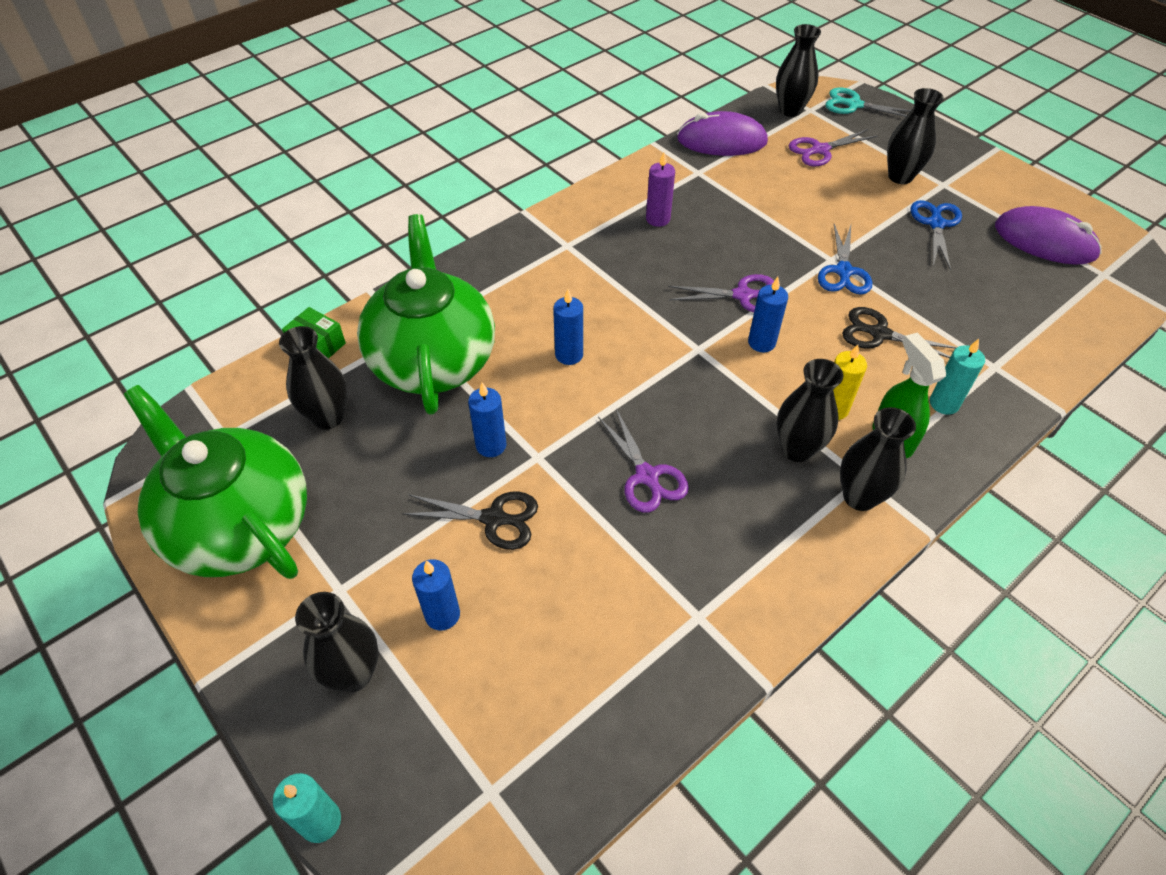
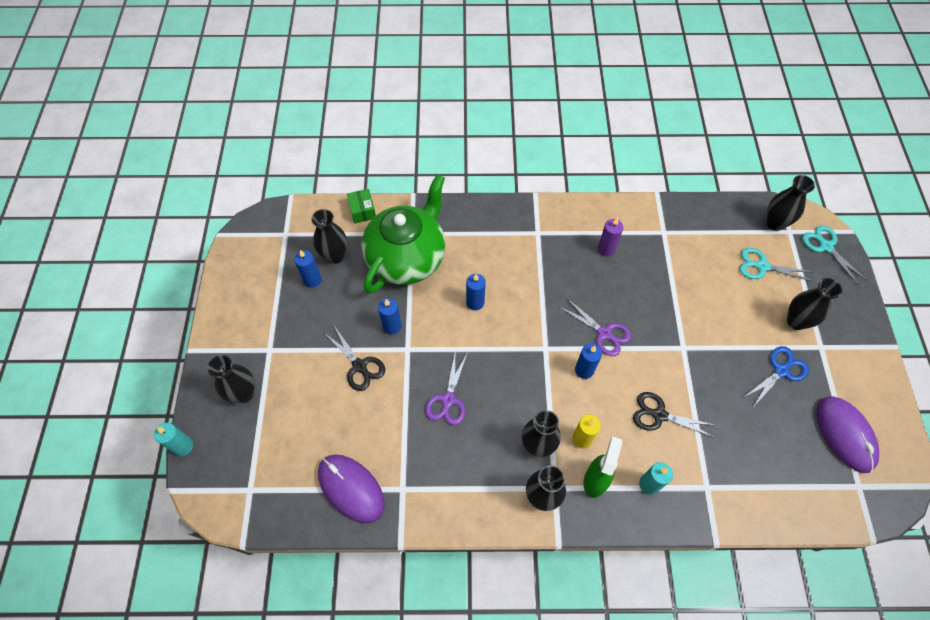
camera: 40 degrees right, 10 degrees up
(239, 526) = (256, 286): green teapot -> none
(442, 614) = (298, 396): blue candle -> blue candle (312, 280)
(721, 140) = (702, 218): purple mouse -> purple mouse (351, 488)
(820, 150) = (761, 266): purple scissors -> turquoise scissors
(843, 272) = (682, 361): blue scissors -> none
(879, 334) = (659, 415): black scissors -> black scissors turned 45 degrees counterclockwise

